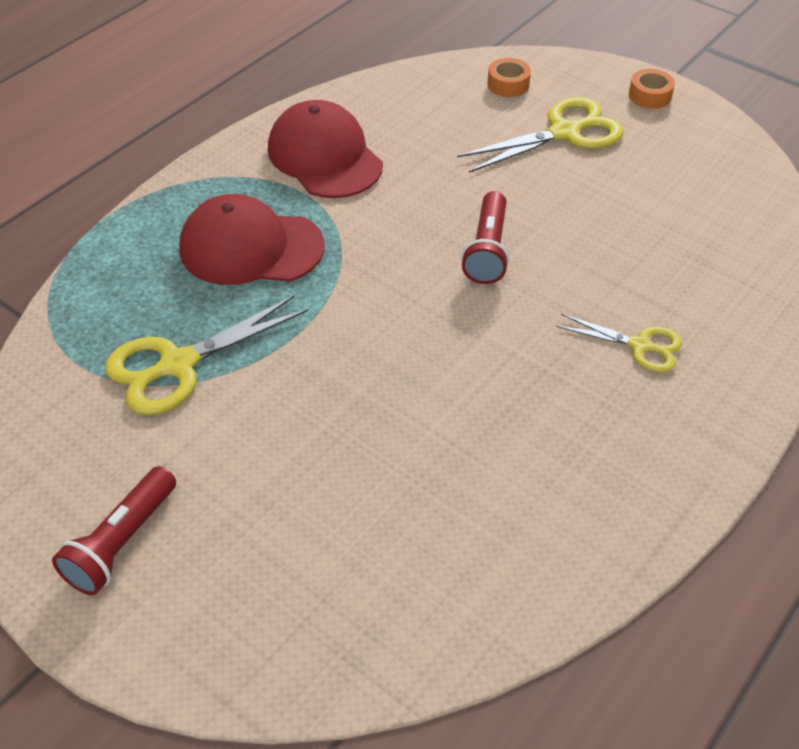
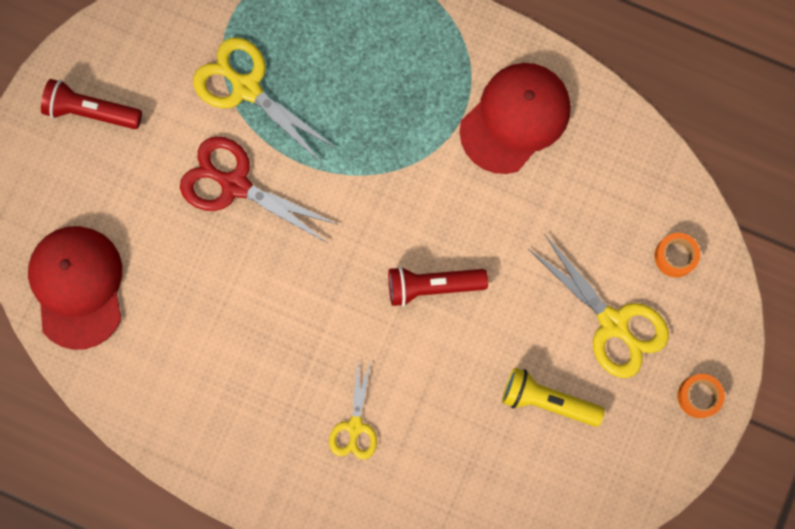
camera: 75 degrees right, 30 degrees up
(251, 247) = (383, 96): red cap -> red cap (77, 286)
(299, 400) = (235, 185): none -> red scissors
(636, 190) = (547, 400): none -> yellow flashlight

